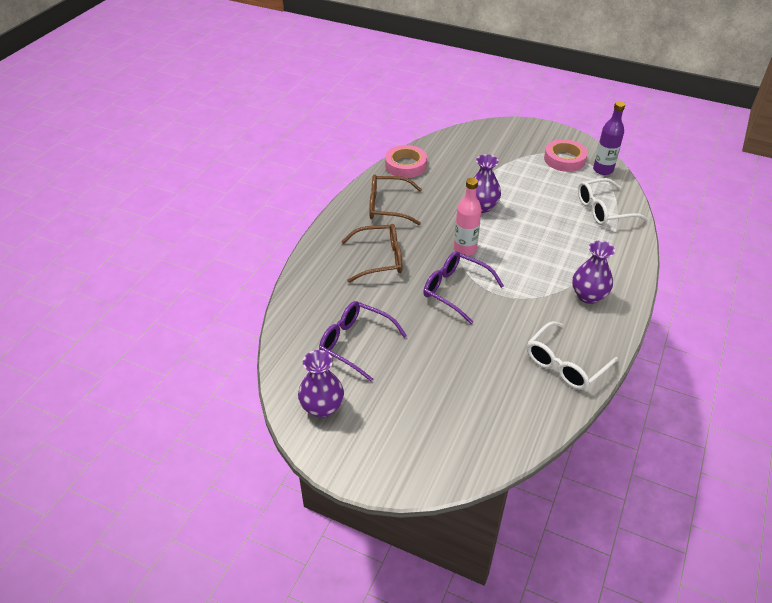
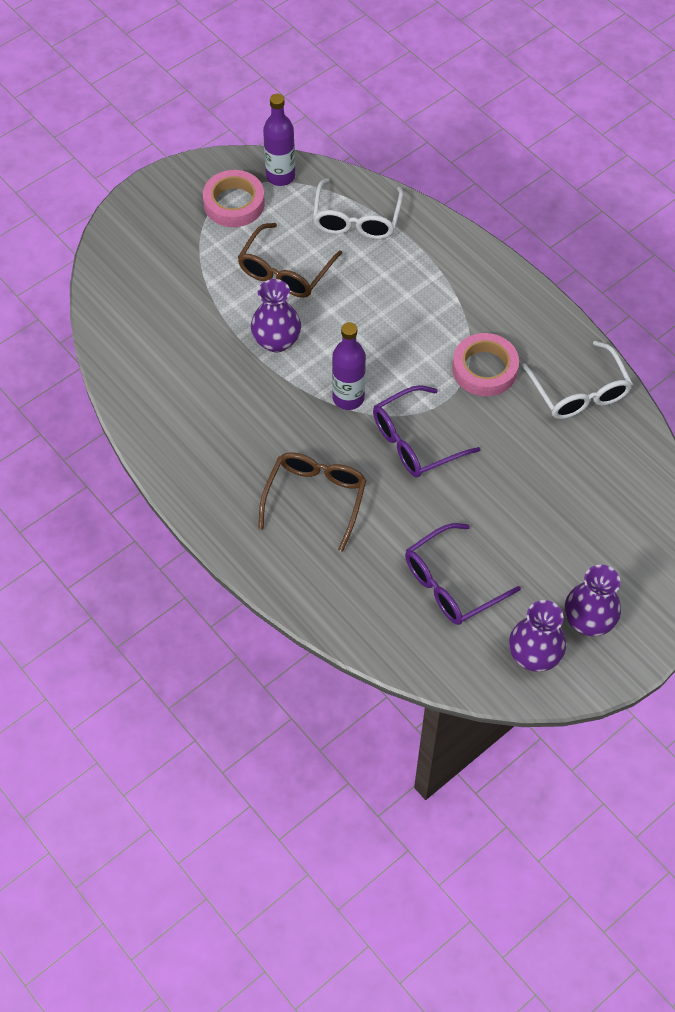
camera: 65 degrees left, 15 degrees up
(387, 206) = (213, 446): brown glasses -> brown glasses (285, 271)
(405, 165) = (133, 386): pink tape -> pink tape (484, 369)
(465, 249) = (348, 398): pink bottle -> purple bottle
(588, 296) = (491, 316): purple vase -> purple vase (588, 620)

